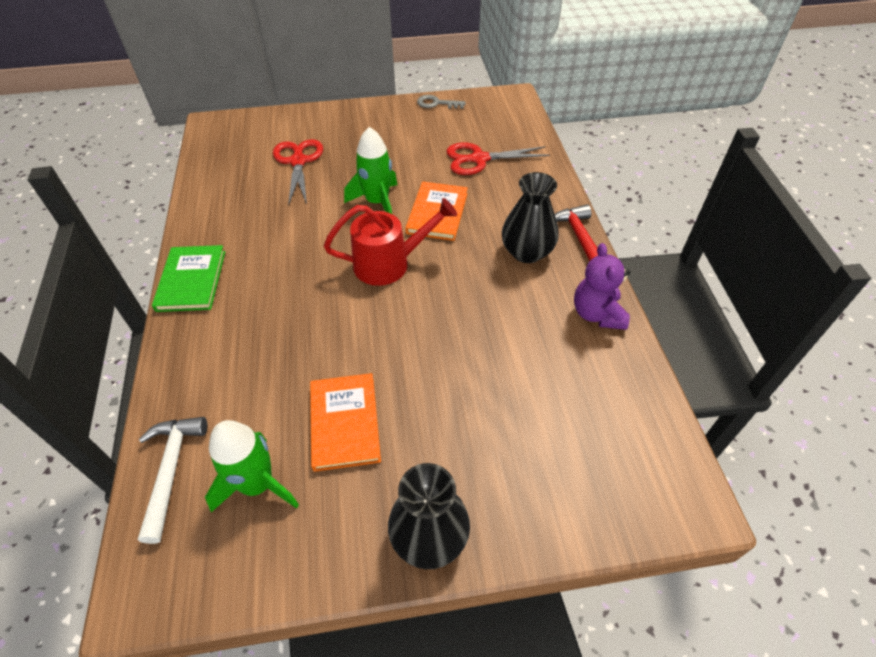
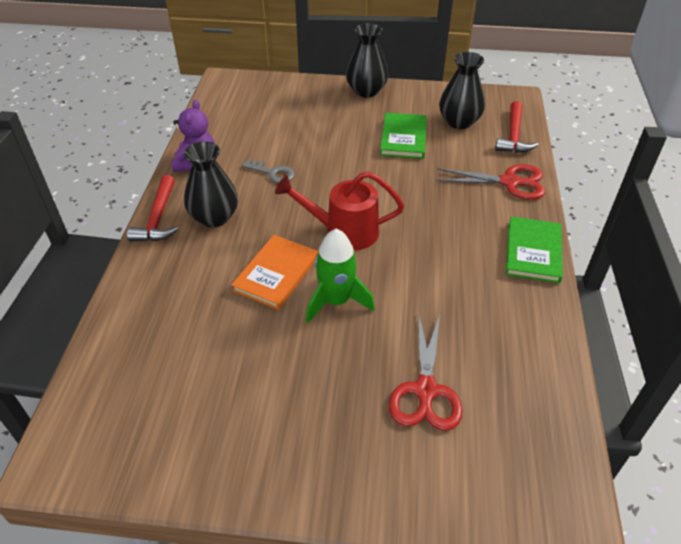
camera: 165 degrees left, 5 degrees down
(171, 470) = (513, 135): white hammer -> red hammer
(258, 484) = (459, 122): green rocket -> black vase
(345, 423) = (403, 138): orange book -> green book
(436, 103) = (182, 477): grey key -> grey key (272, 173)
(478, 159) = (189, 339): red scissors -> red scissors (510, 182)

